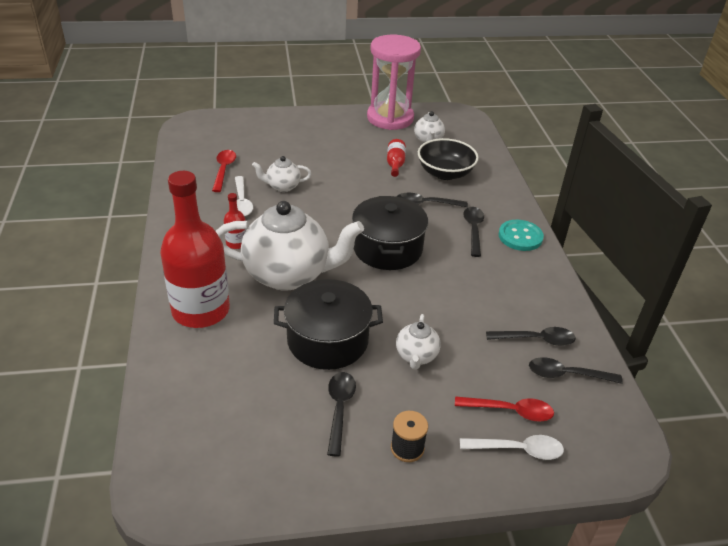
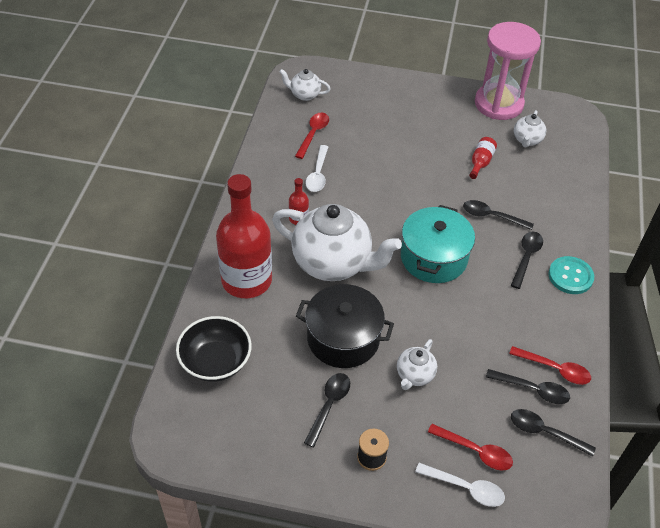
camera: 20 degrees right, 10 degrees up
(282, 186) = (361, 165): white teapot -> white teapot (304, 95)
(387, 248) = (433, 258): black pot -> turquoise pot
(445, 173) = (527, 184): black bowl -> black bowl (215, 361)
(547, 316) = (555, 369): none -> red spoon

